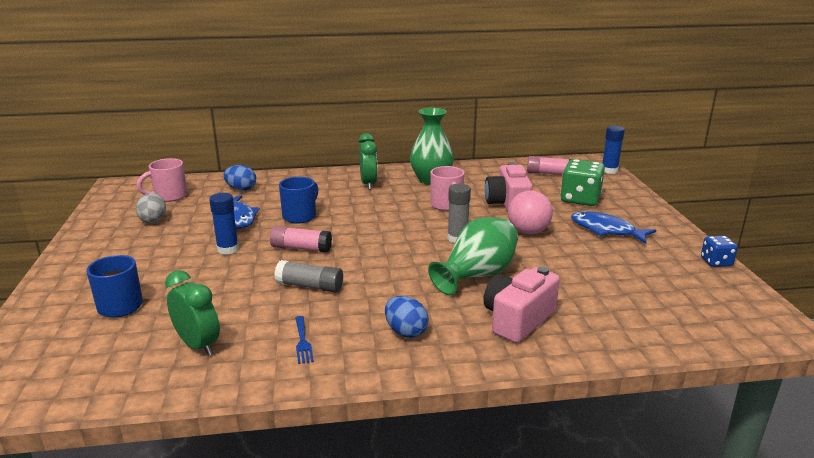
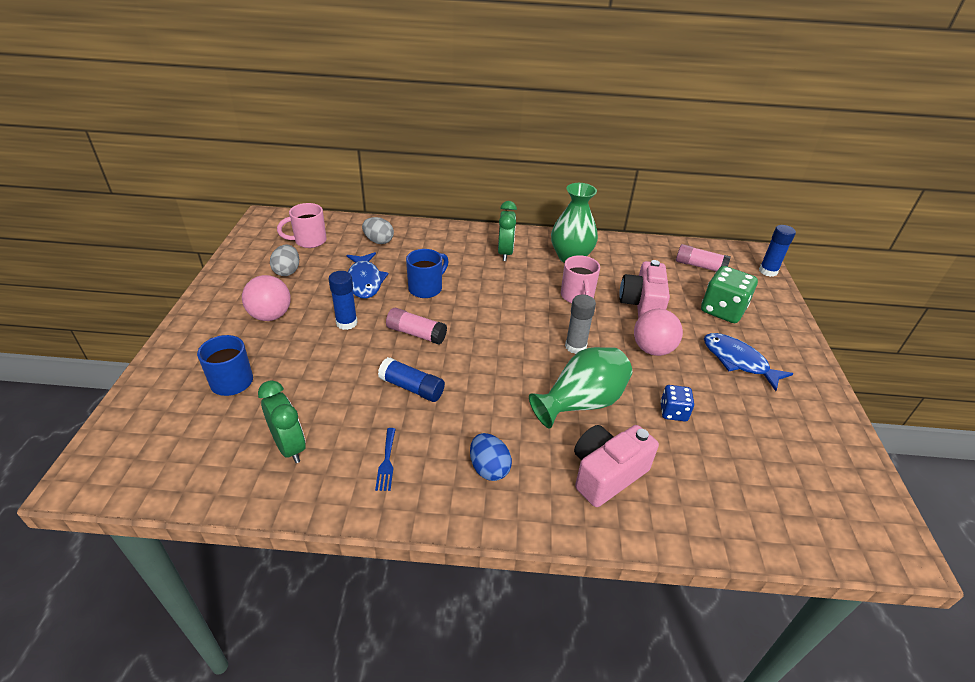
camera: 10 degrees right, 15 degrees up
(146, 253) = (271, 316): none -> pink ball
(241, 189) = (378, 241): blue egg -> grey egg
(310, 286) = (412, 388): grey glue stick -> blue glue stick
(716, 262) = (848, 430): blue dice -> blue dice (673, 412)

